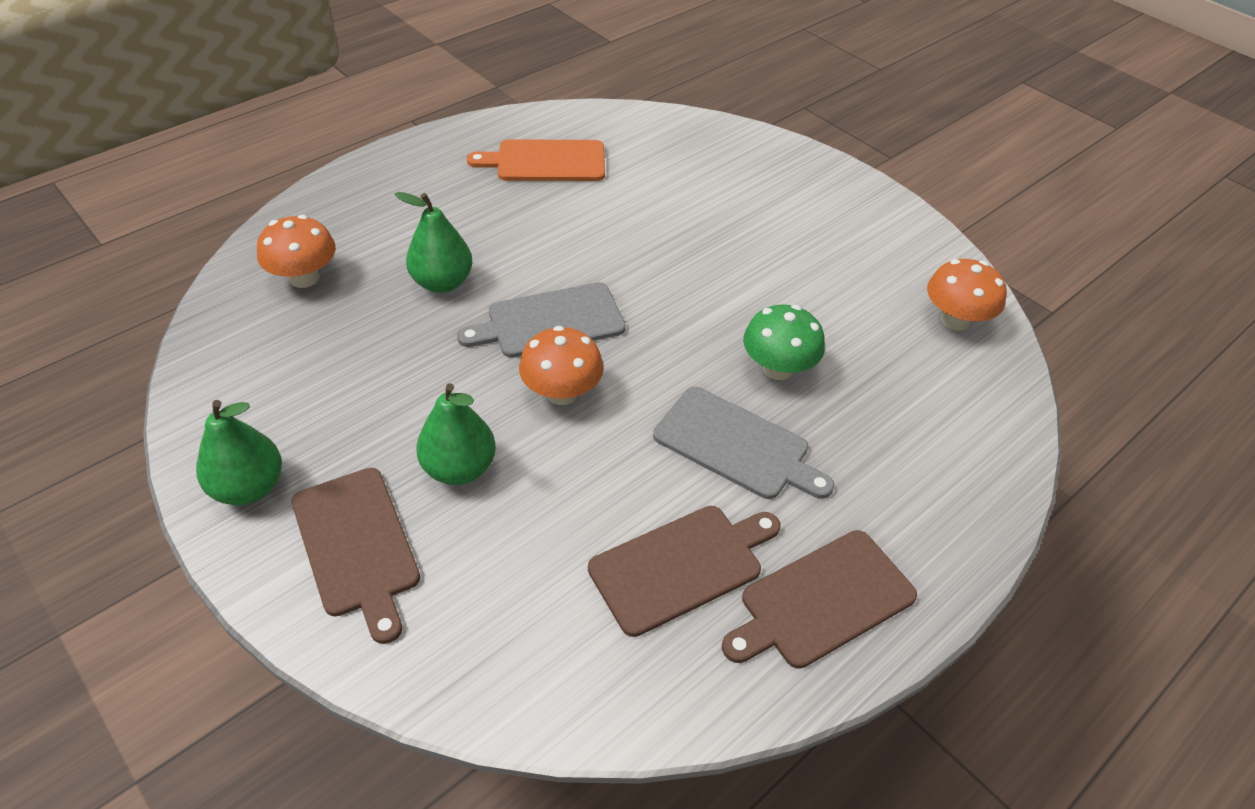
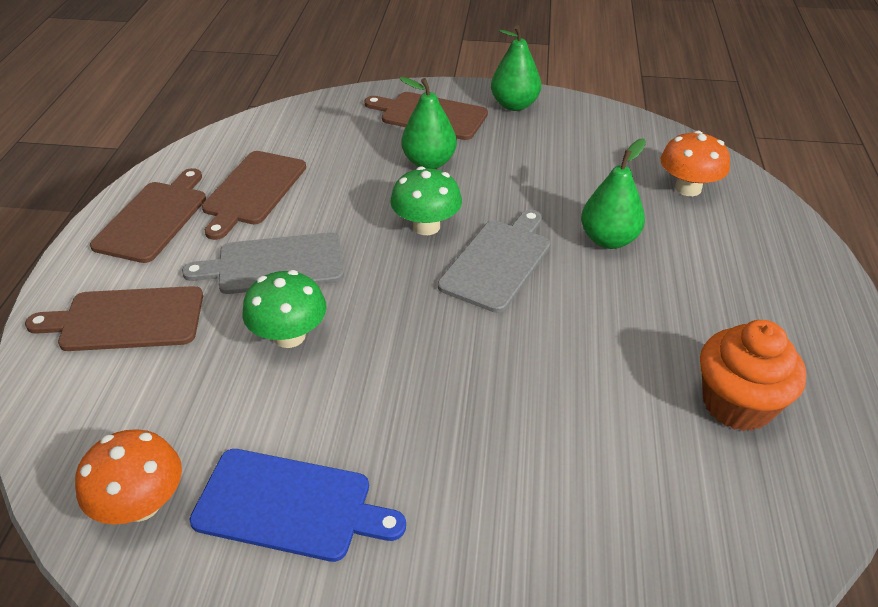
camera: 140 degrees right, 5 degrees down
(546, 161) = (737, 404): orange cutting board -> orange cupcake
(562, 393) = (426, 226): orange mushroom -> green mushroom
(859, 267) = (290, 505): none -> blue cutting board
(910, 474) = (126, 319): none -> brown cutting board

